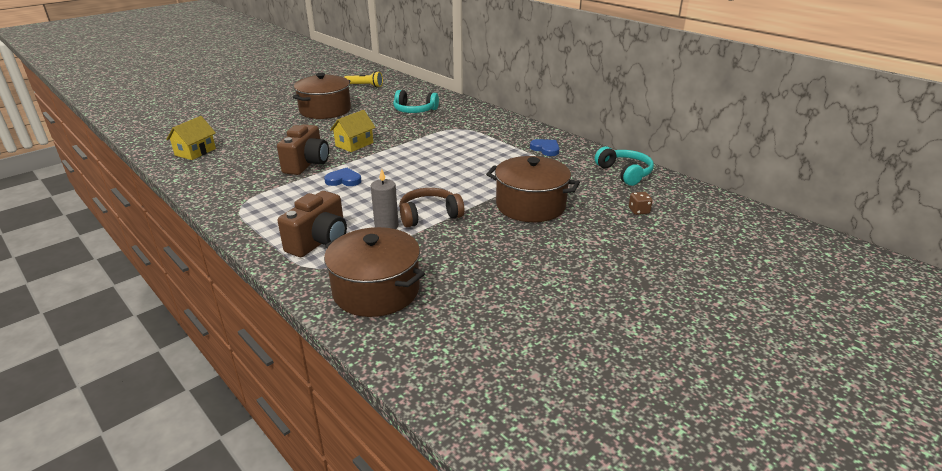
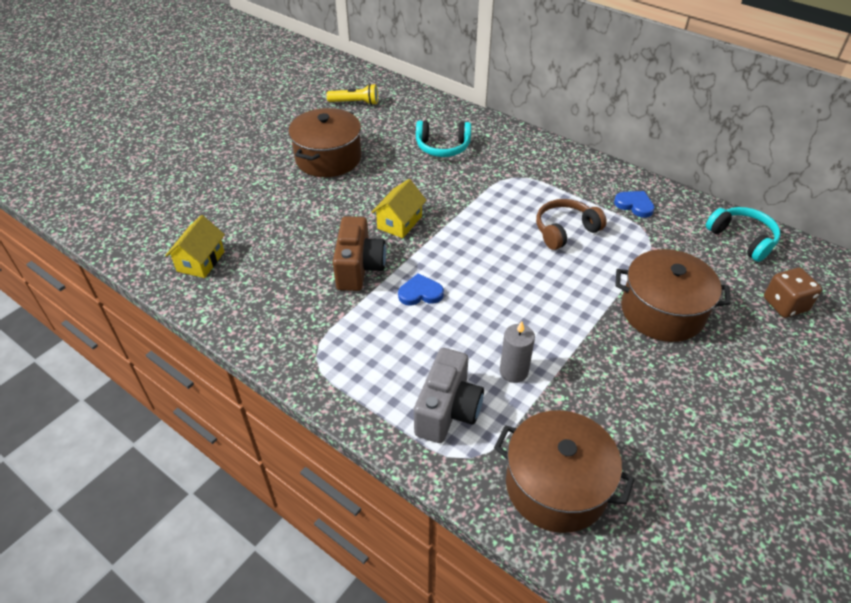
camera: 10 degrees left, 15 degrees up
(319, 241) = (447, 410): brown camera -> grey camera
(429, 215) = (554, 344): brown headphones -> brown headphones (565, 230)
(639, 211) = (785, 304): brown dice -> brown dice, size x1.69

